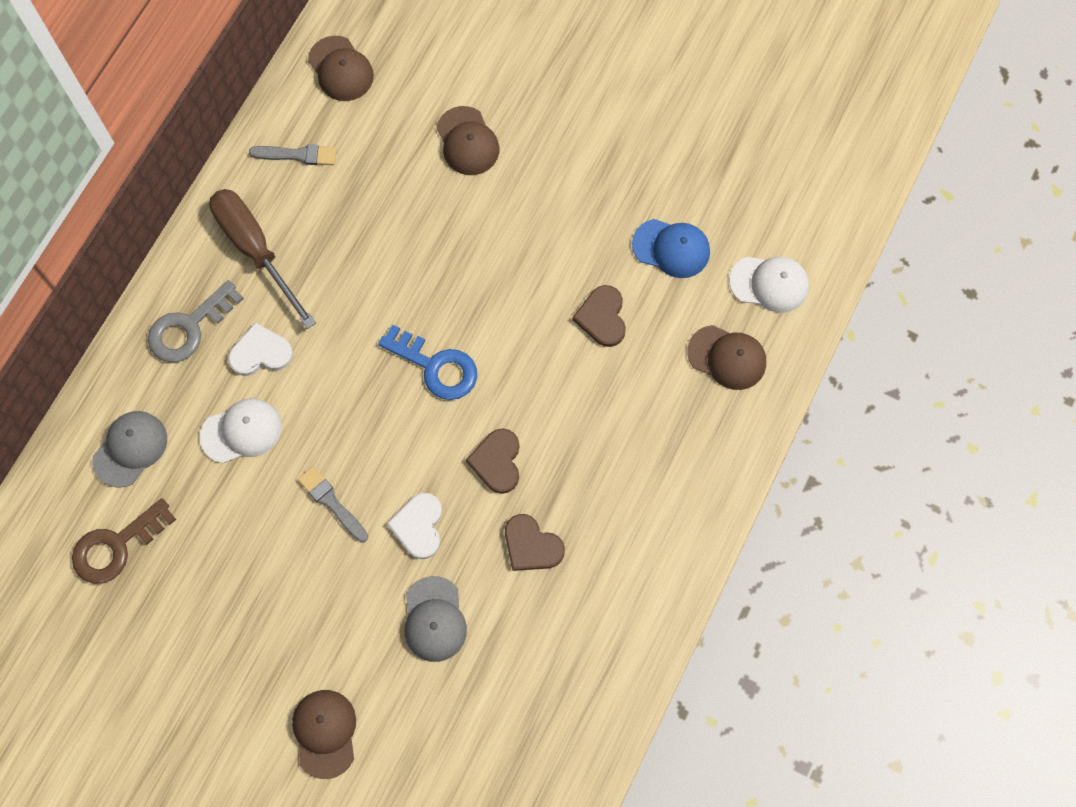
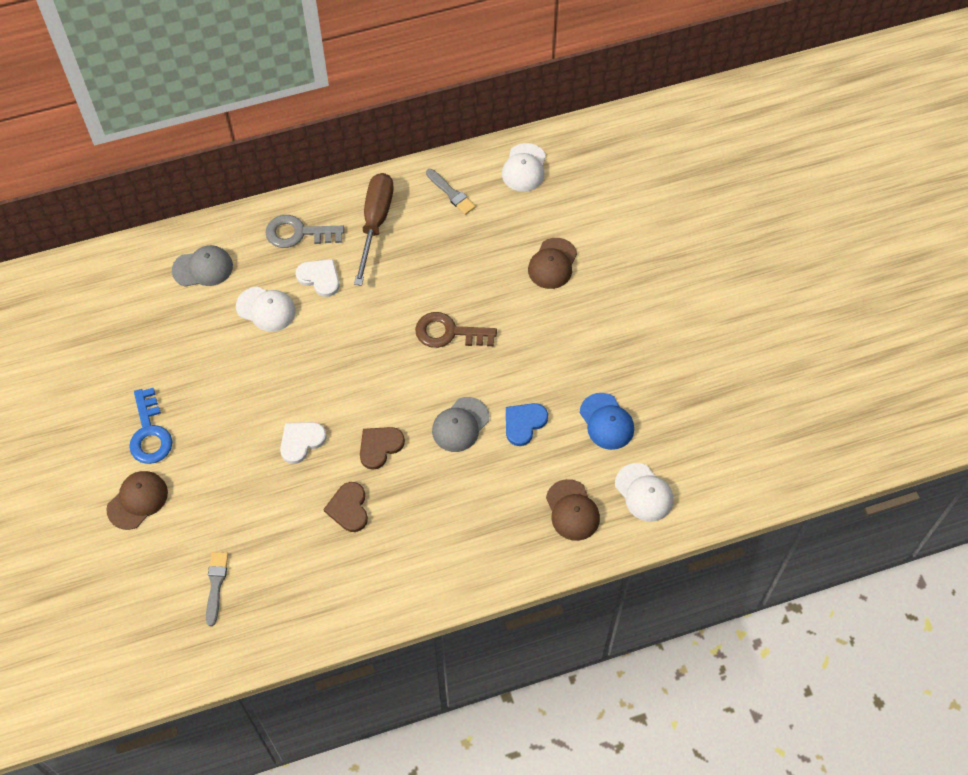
camera: 45 degrees right, 10 degrees down
(116, 546) = (143, 310): brown key -> brown key (449, 333)
(331, 502) = (270, 387): grey brush -> grey brush (216, 584)
(341, 69) = (524, 168): brown cap -> white cap
(434, 619) = (255, 497): grey cap -> grey cap (460, 425)
(436, 366) = (402, 367): blue key -> blue key (150, 433)
(602, 317) = (524, 423): brown heart -> blue heart

